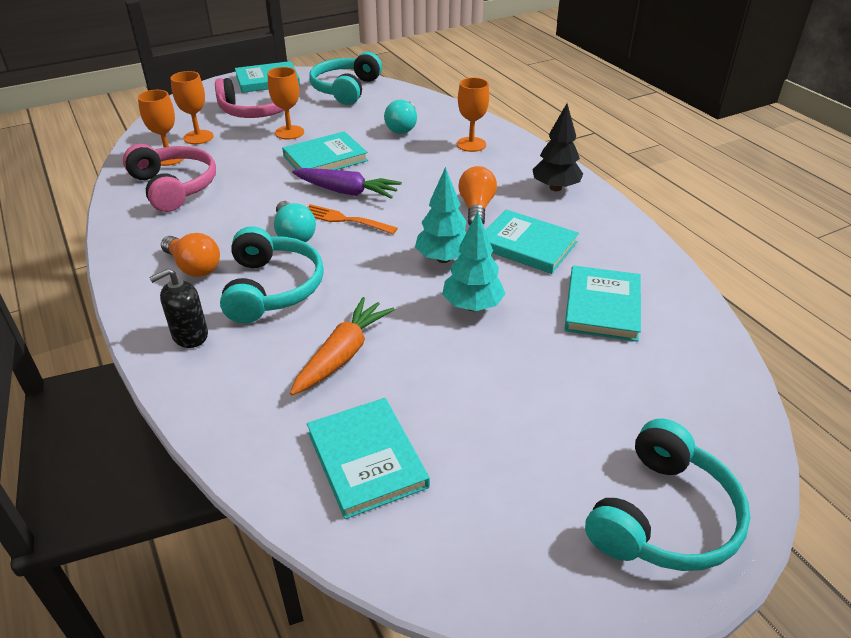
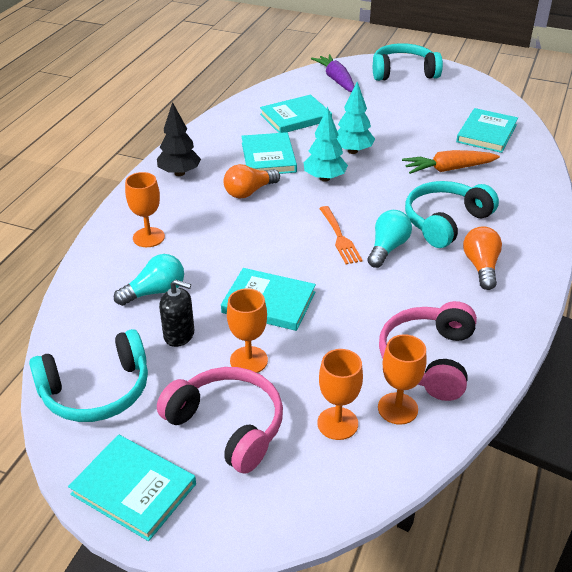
camera: 130 degrees left, 0 degrees up
(190, 335) = (521, 224): black soap dispenser -> black soap dispenser (179, 335)
(347, 192) = (304, 258): purple carrot -> purple carrot (336, 80)

